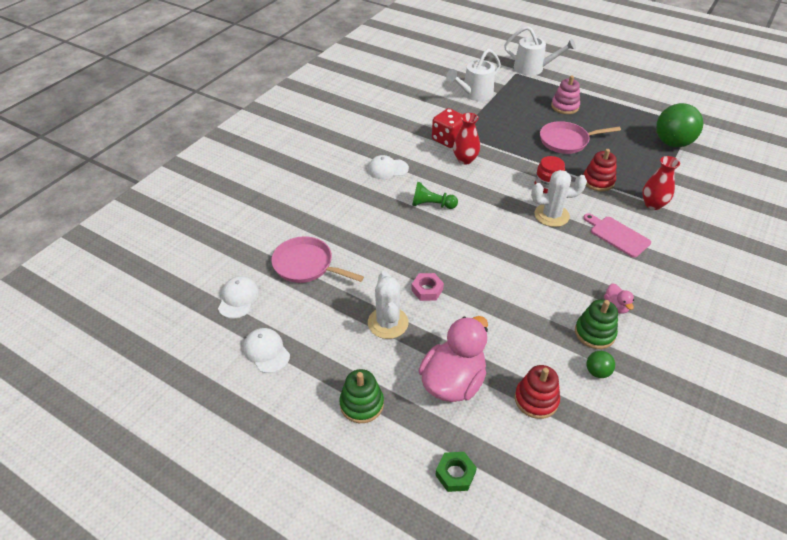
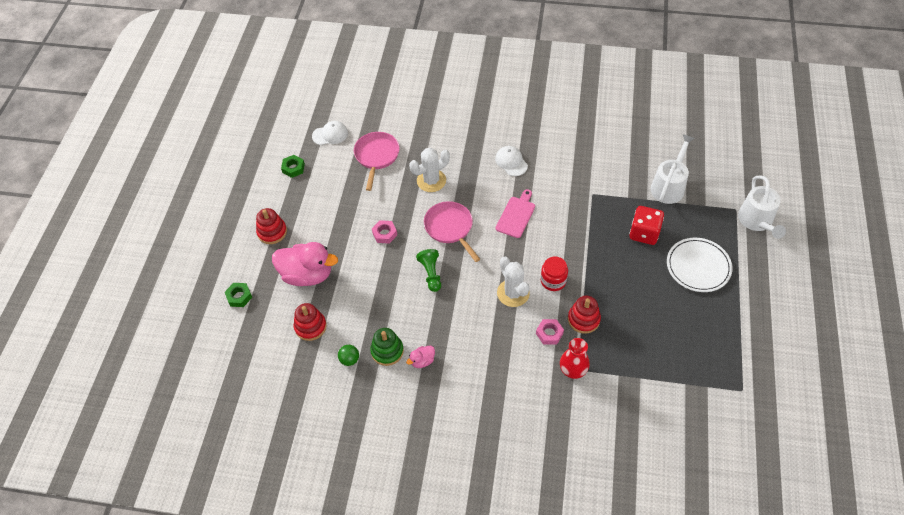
camera: 70 degrees right, 10 degrees up
(266, 351) = (293, 168): white cap -> green nut
(361, 404) = (272, 232): green stacking toy -> red stacking toy
(388, 323) = (343, 222): white cactus -> white cactus (431, 181)
(431, 205) = (481, 206): green pawn -> green pawn (431, 274)
(448, 139) = (579, 189): red dice -> red dice (644, 233)
(465, 159) = (556, 210): red vase -> none
(474, 94) = (669, 186): white watering can -> white watering can turned 90 degrees clockwise
(565, 107) = (698, 266): pink stacking toy -> white plate
(567, 141) = (635, 281): pink pan -> pink pan (450, 228)
(607, 206) = (549, 333): none -> pink nut
(617, 235) = (512, 348): pink cutting board -> pink cutting board (516, 215)
(672, 143) = (691, 375): green ball -> none

